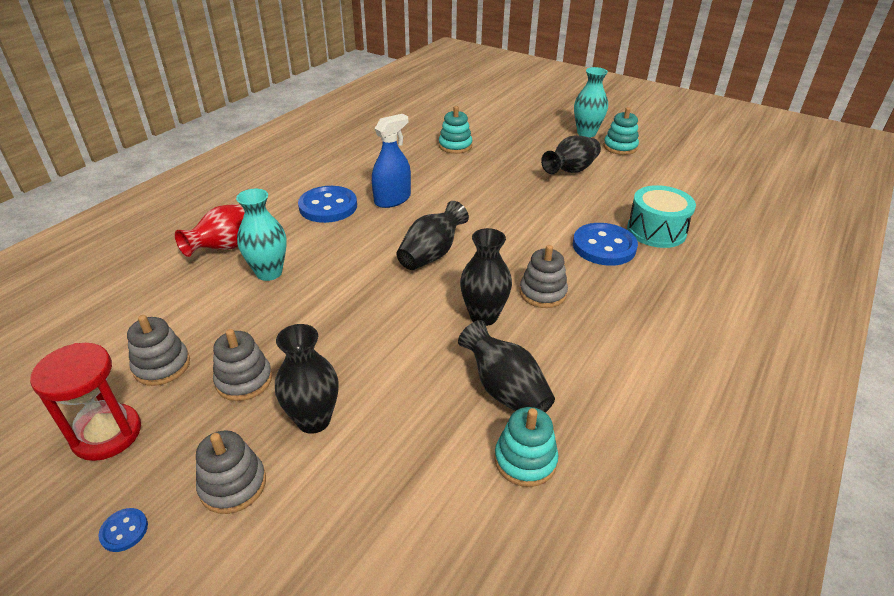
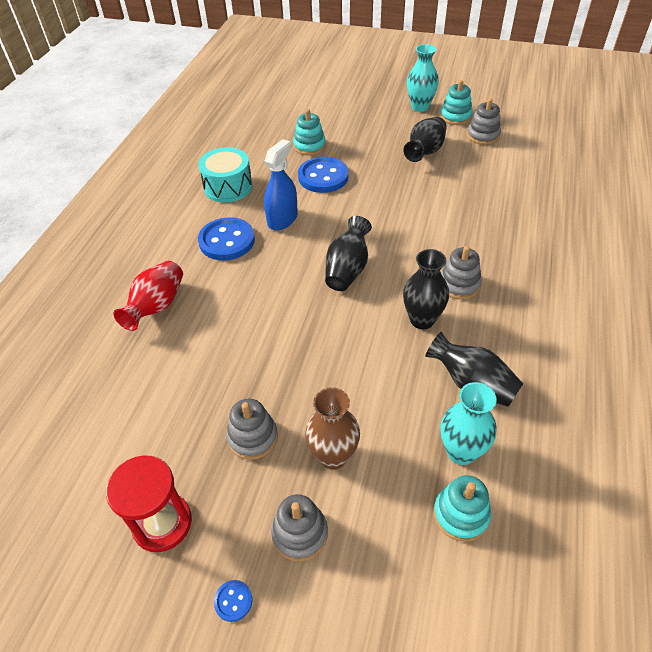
camera: 15 degrees left, 10 degrees up
(162, 366) = (170, 445): grey stacking toy -> grey stacking toy (483, 136)
(269, 272) = (212, 325): turquoise vase -> turquoise vase (461, 452)
(314, 420) = (333, 456): black vase -> brown vase
(525, 460) = (515, 440): turquoise stacking toy -> turquoise stacking toy (461, 514)
(604, 246) = (487, 225): blue button -> blue button (323, 177)
(656, 231) = (522, 199): turquoise drum -> turquoise drum (228, 187)

